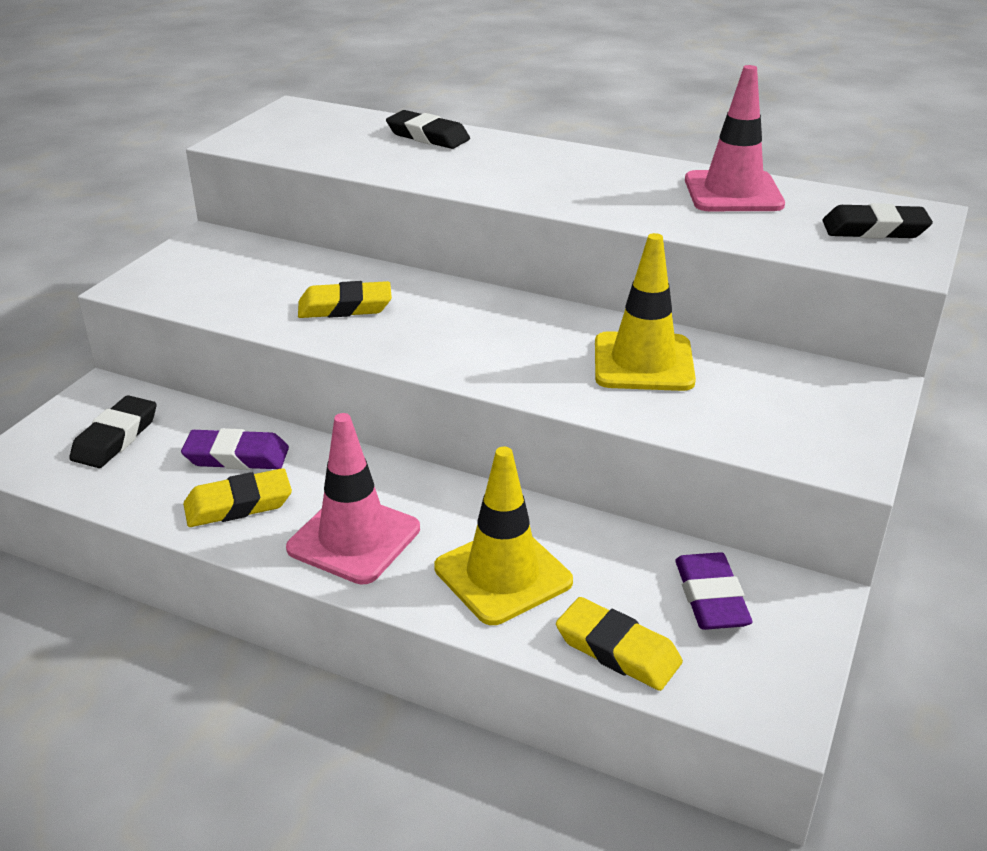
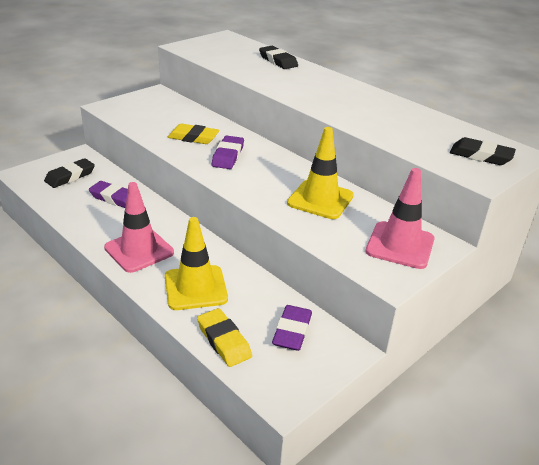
camera: 20 degrees right, 0 degrees up
(238, 504) = (100, 220): yellow eraser -> none
(432, 325) = (228, 156): none -> purple eraser
(733, 192) = (415, 120): pink traffic cone -> pink traffic cone (400, 245)

